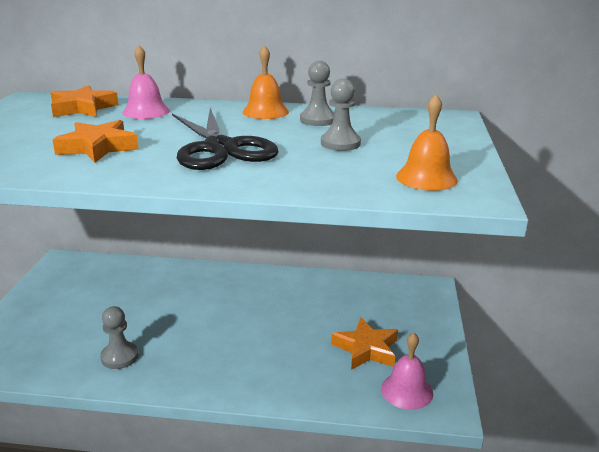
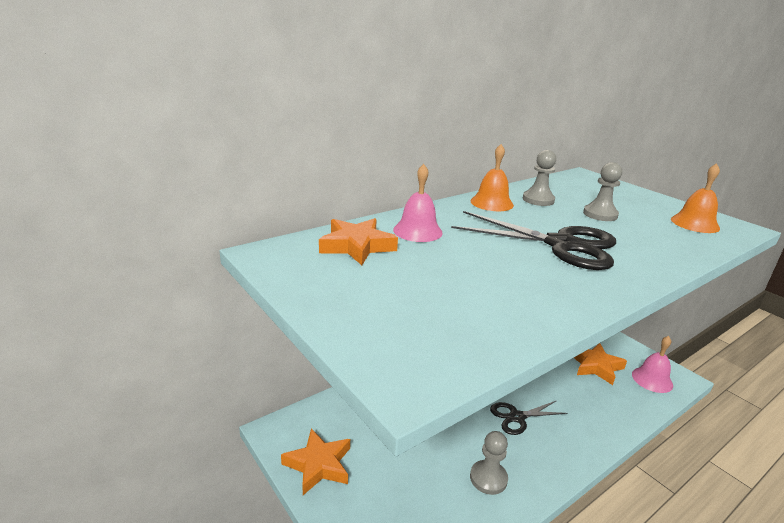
camera: 45 degrees left, 0 degrees up
(98, 147) = (494, 280): orange star -> orange star (319, 465)
(215, 339) = (517, 417): none -> black scissors

